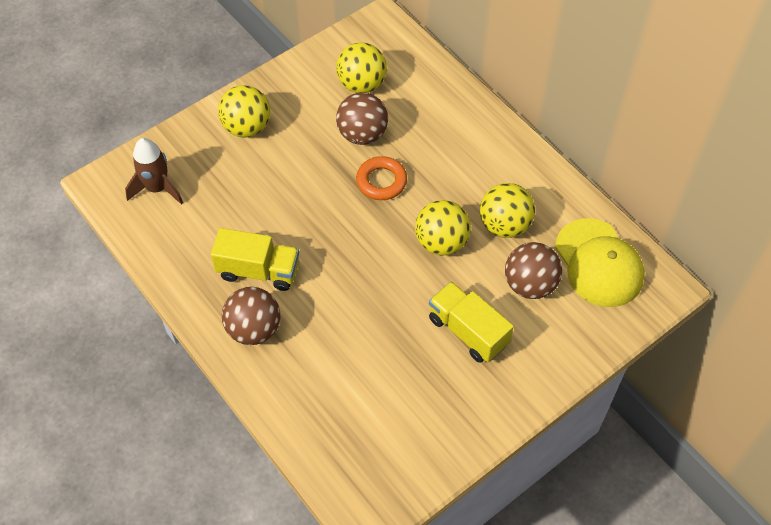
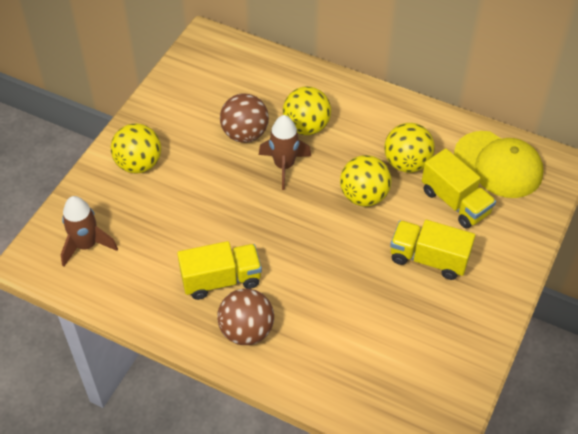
camera: 25 degrees left, 5 degrees down
(361, 84) = (220, 94): yellow ball -> yellow ball (306, 127)
(381, 181) = (284, 166): orange ring -> brown rocket
(530, 284) = (455, 202): brown ball -> yellow truck

